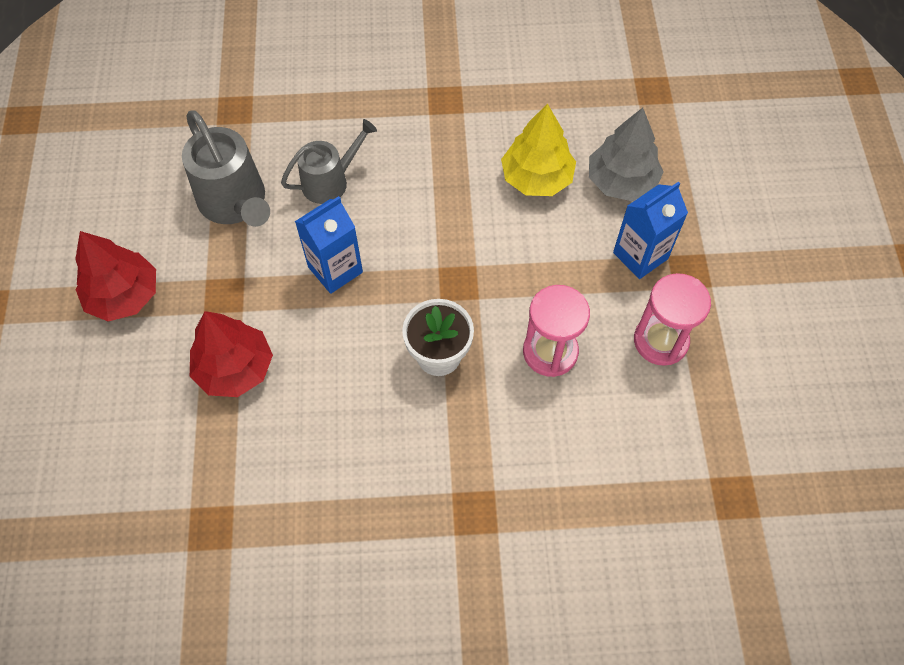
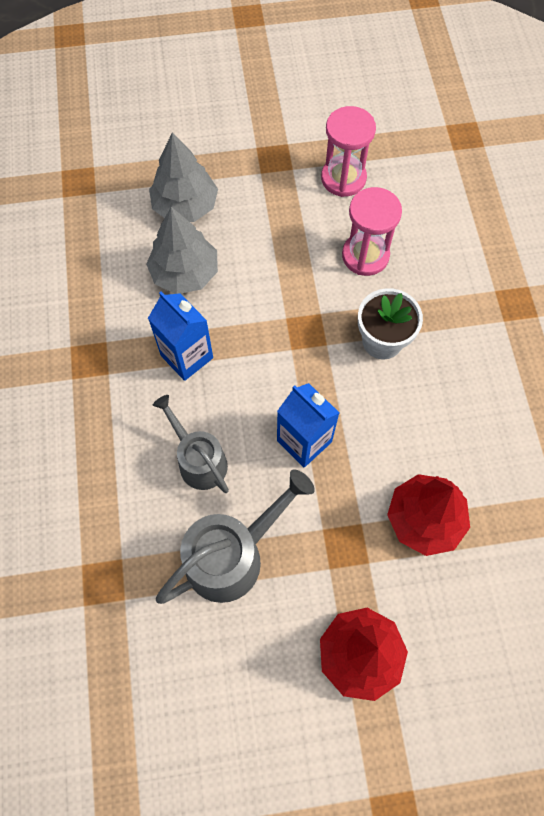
camera: 95 degrees left, 5 degrees up
(536, 178) = (185, 273): yellow tree -> grey tree
(640, 255) = (263, 192): blue carton -> blue carton (187, 357)

